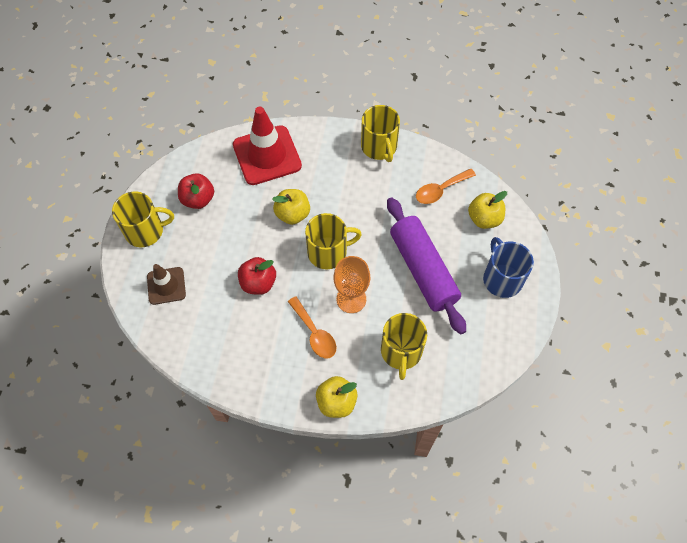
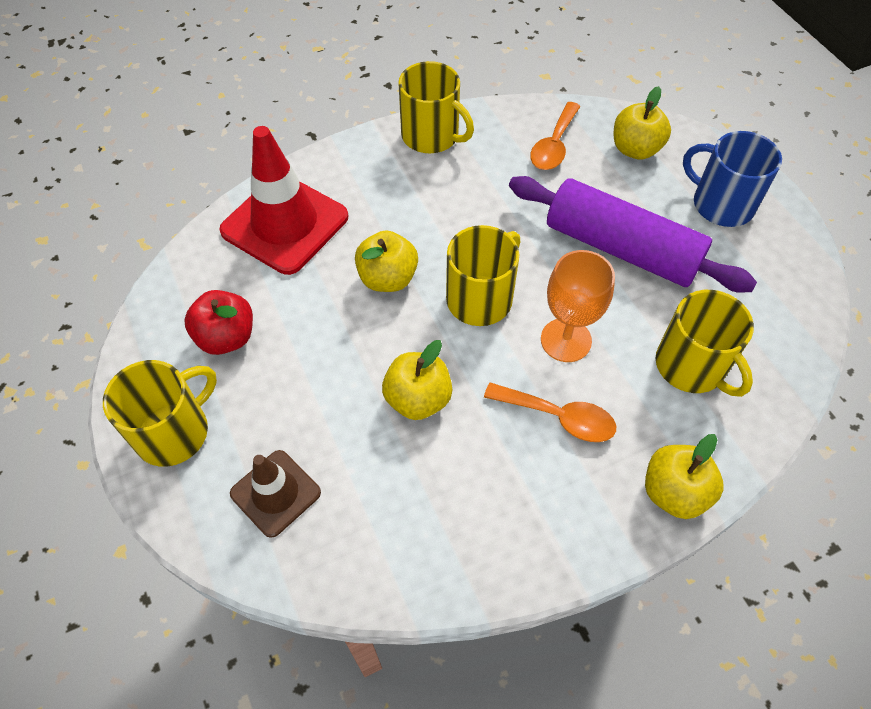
camera: 35 degrees left, 5 degrees down
(258, 283) = (418, 399): red apple -> yellow apple

